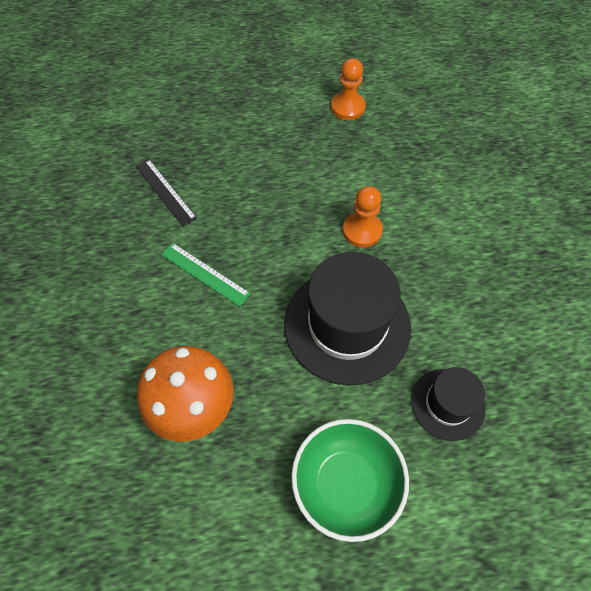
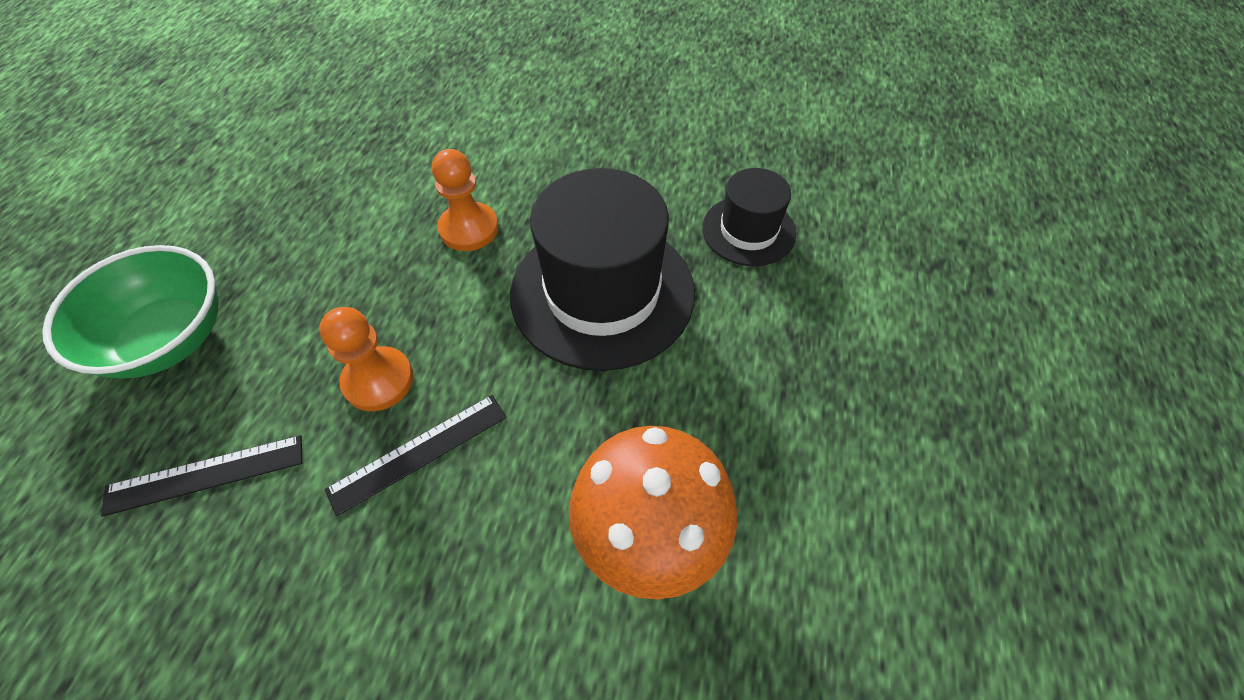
camera: 70 degrees left, 5 degrees down
(205, 273) = (418, 452): green ruler -> black ruler
(346, 484) = (821, 366): green bowl -> green bowl (169, 339)
(347, 107) = (252, 175): orange pawn -> orange pawn (378, 380)

